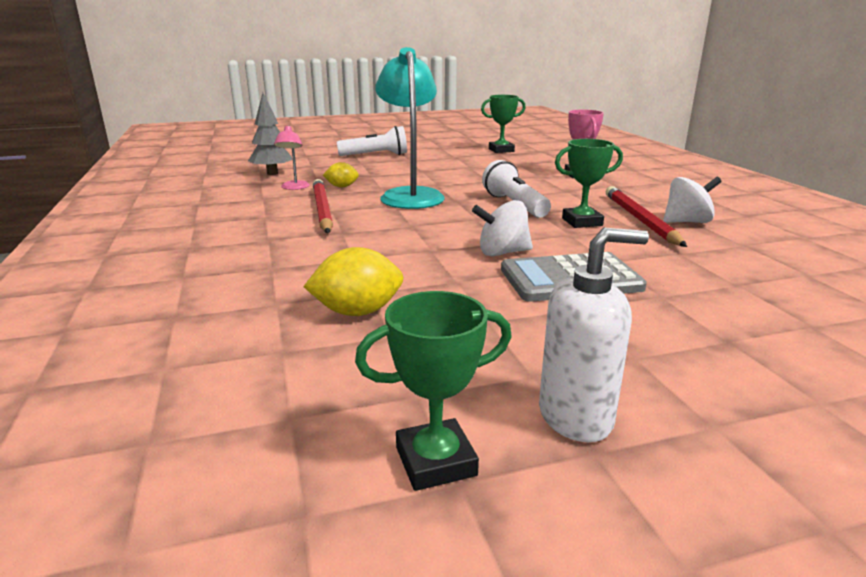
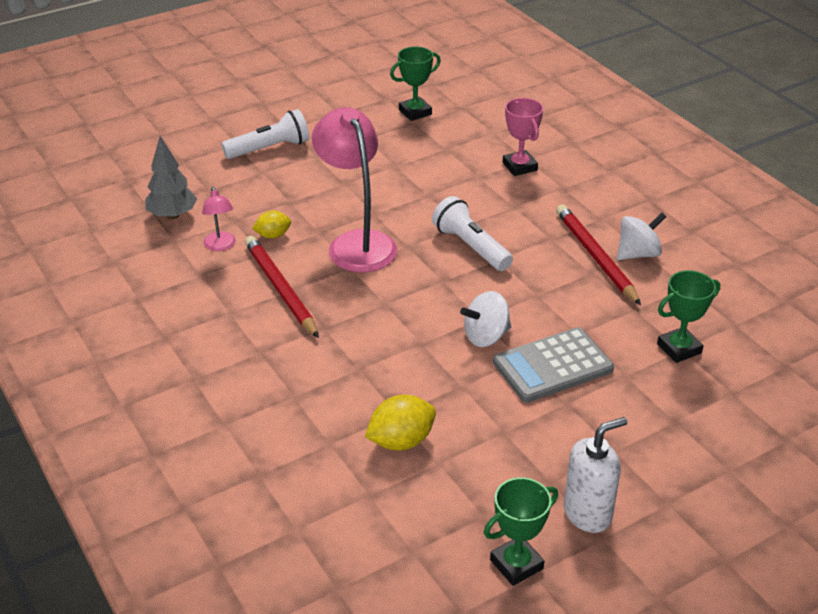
camera: 15 degrees left, 15 degrees up
(410, 195) = (357, 243): turquoise lamp -> pink lamp
(582, 222) = (543, 270): green trophy -> green trophy (679, 348)

